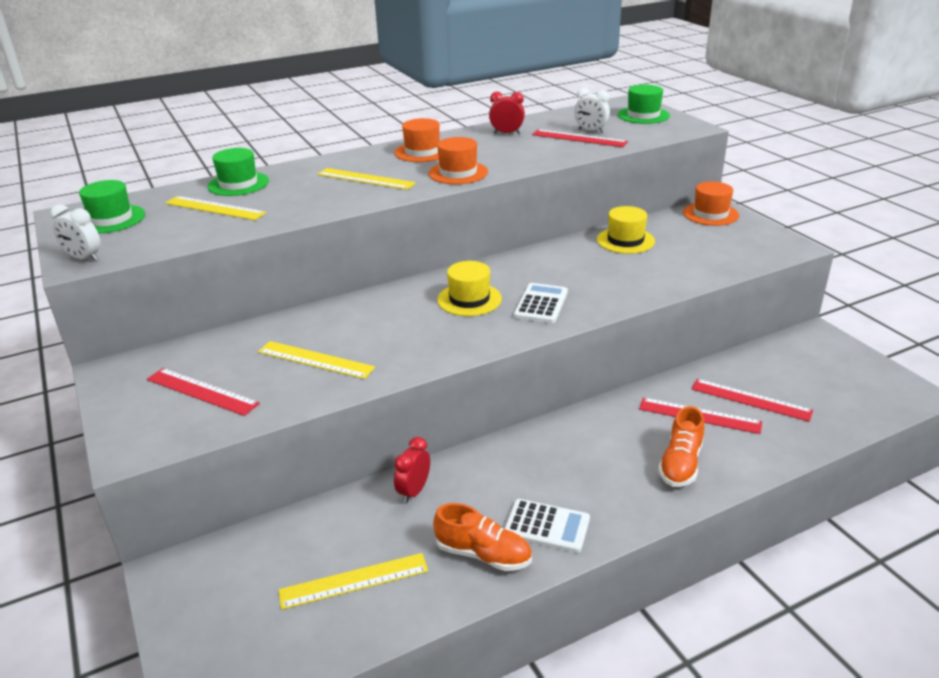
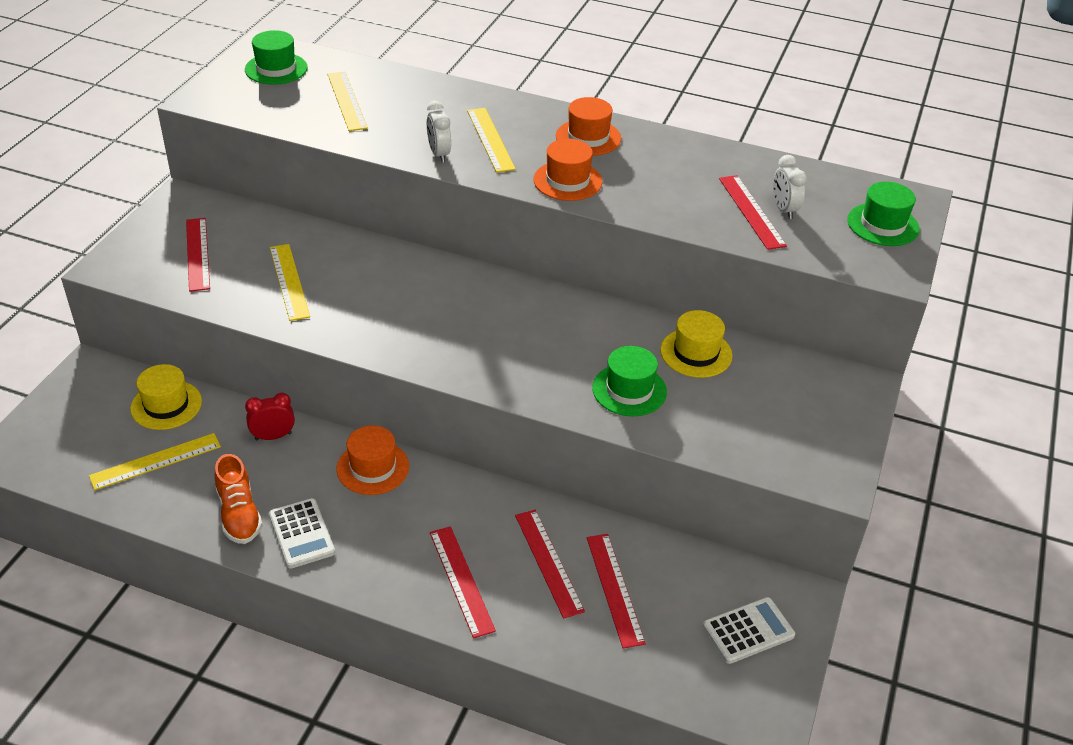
camera: 45 degrees right, 10 degrees up
(84, 258) = (208, 97): white clock -> white clock (439, 154)
(238, 184) = (401, 85): green hat -> green hat (629, 390)
(354, 581) = (155, 461): yellow ruler -> yellow ruler turned 60 degrees counterclockwise
(469, 299) = (466, 311): yellow hat -> yellow hat (166, 405)
(507, 133) = (702, 161): red clock -> none
(541, 304) = (505, 357): white calculator -> white calculator (748, 631)
(680, 464) = (461, 580): orange shoe -> red ruler
(710, 214) = (839, 387): orange hat -> orange hat (373, 467)

